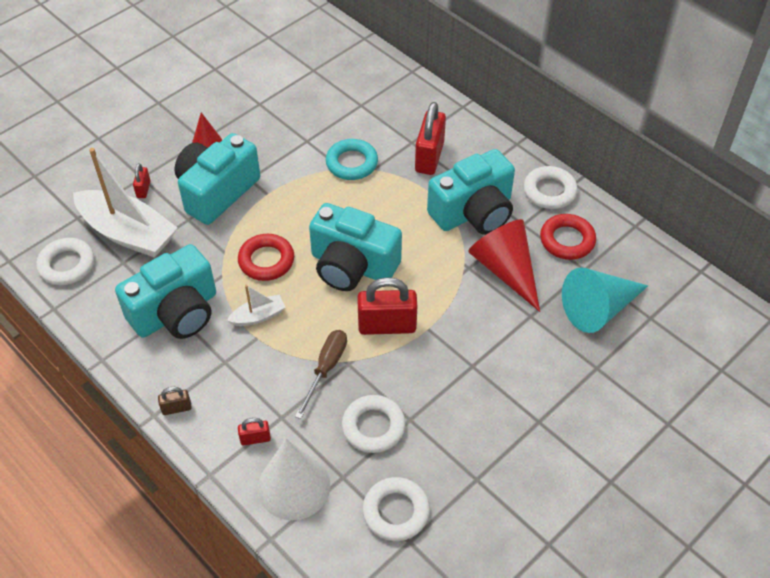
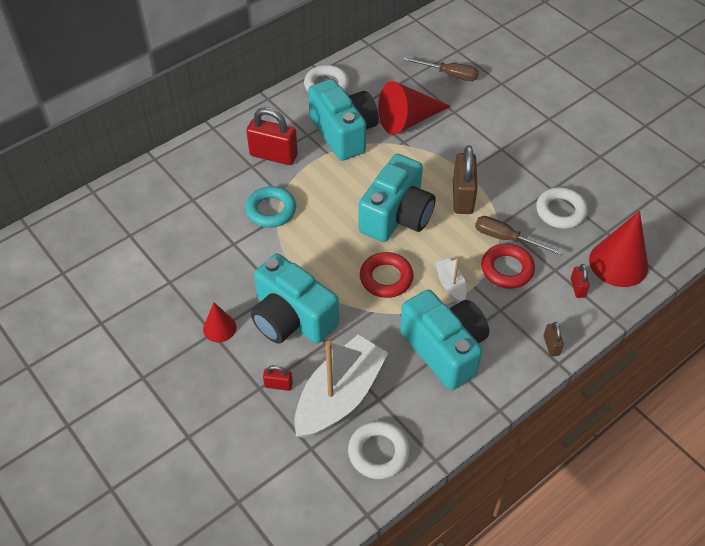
camera: 85 degrees left, 0 degrees up
(294, 486) = (618, 263): white cone -> red cone
(387, 326) = (462, 197): red padlock -> brown padlock
(396, 511) = (632, 203): white ring -> none
(567, 240) = (380, 82): red ring -> red ring (507, 269)
(598, 309) = (449, 75): turquoise cone -> brown screwdriver

